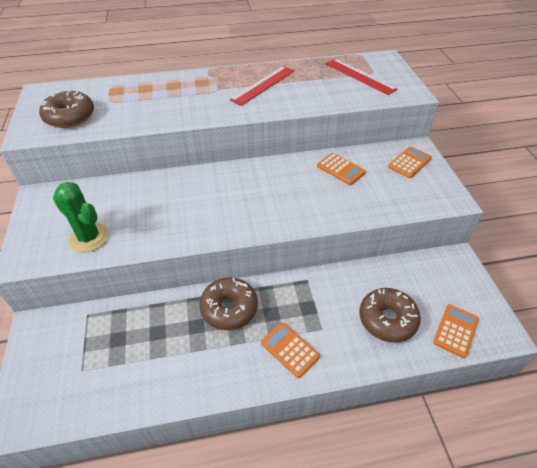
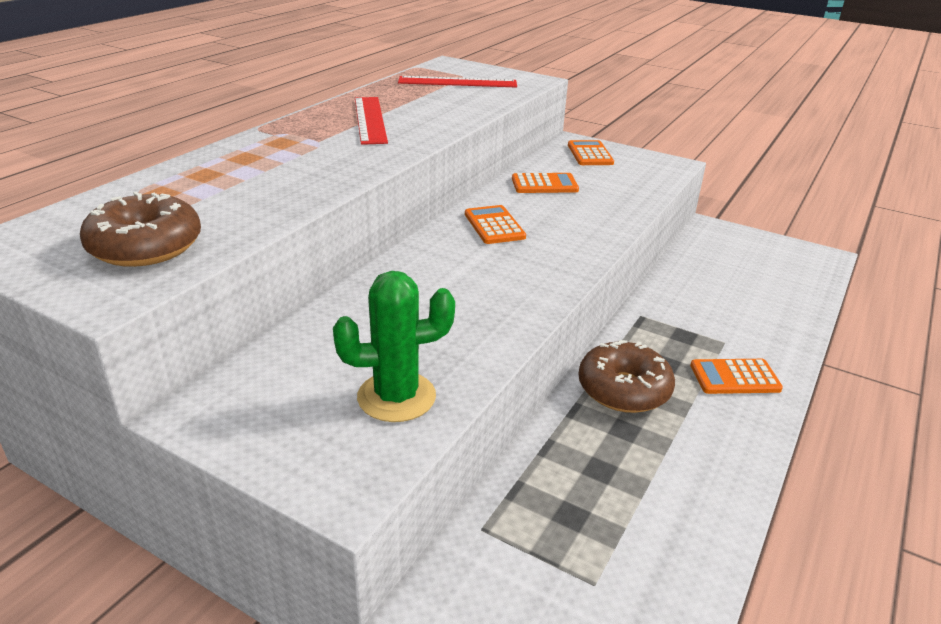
camera: 50 degrees left, 15 degrees down
(387, 319) = (751, 300): brown donut -> none
(455, 330) = (799, 274): orange calculator -> orange calculator (494, 226)

